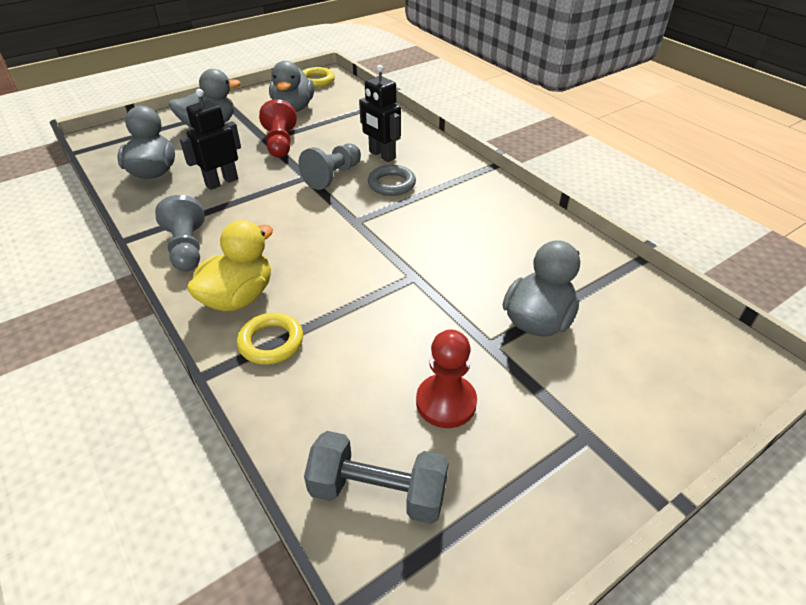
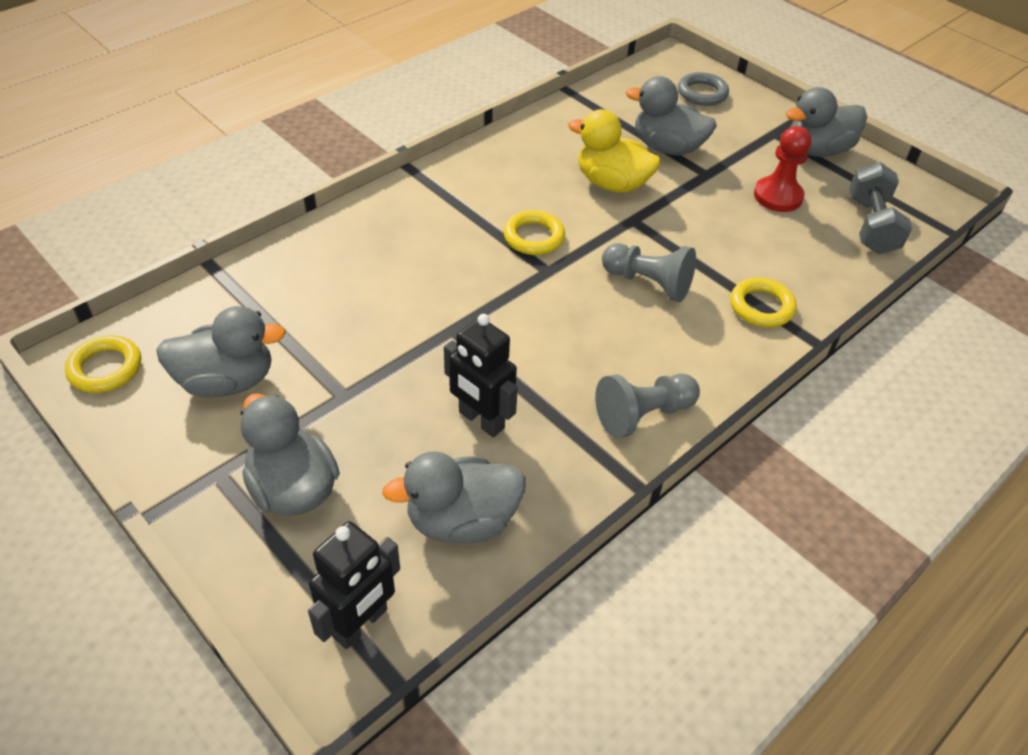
camera: 100 degrees left, 5 degrees up
(238, 297) = (711, 344): yellow duck -> yellow duck (612, 183)
(280, 143) = (358, 375): red pawn -> none
(333, 176) = (450, 302): grey pawn -> grey pawn (648, 283)
(381, 155) = (388, 261): black robot -> black robot (361, 624)
(391, 184) = (462, 246): grey ring -> grey ring (702, 93)
(397, 217) = (534, 237): none -> yellow ring
(552, 479) = (817, 150): none -> grey duck

